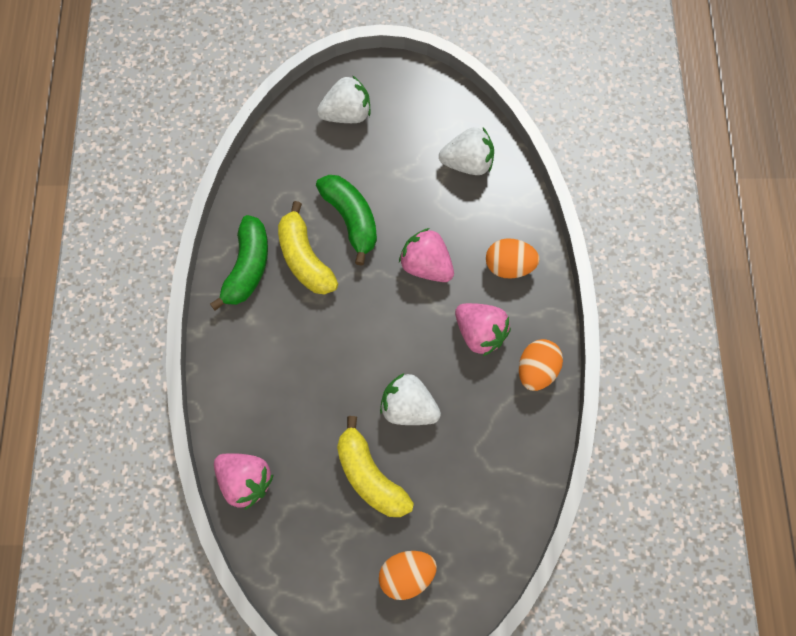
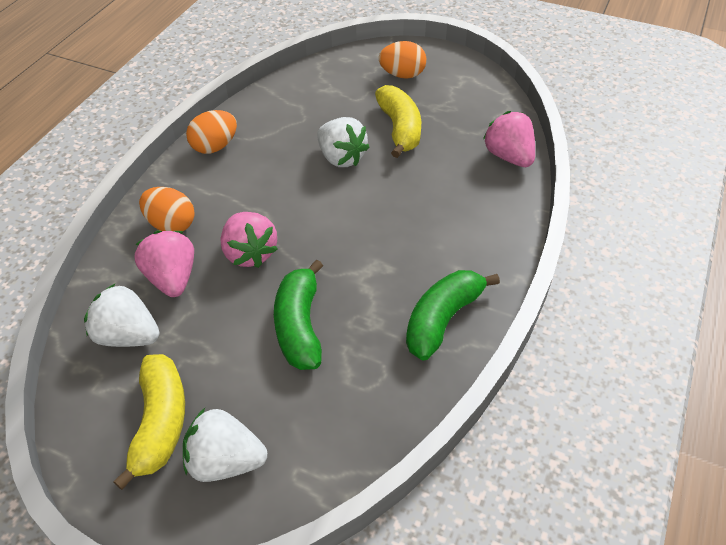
camera: 155 degrees left, 20 degrees down
(305, 259) = (373, 305): yellow banana -> yellow banana (160, 423)
(480, 333) = (241, 185): pink strawberry -> pink strawberry (172, 278)

